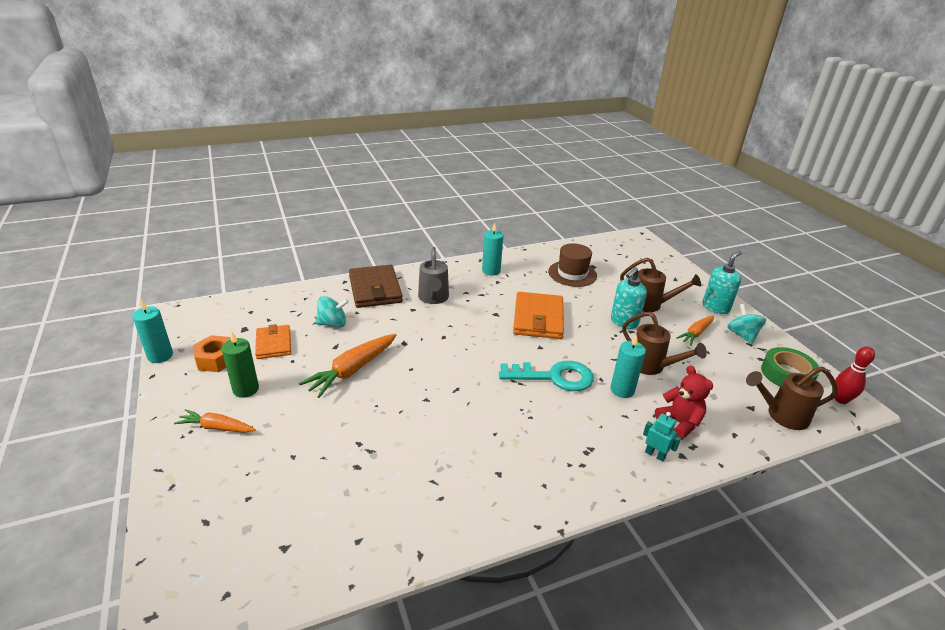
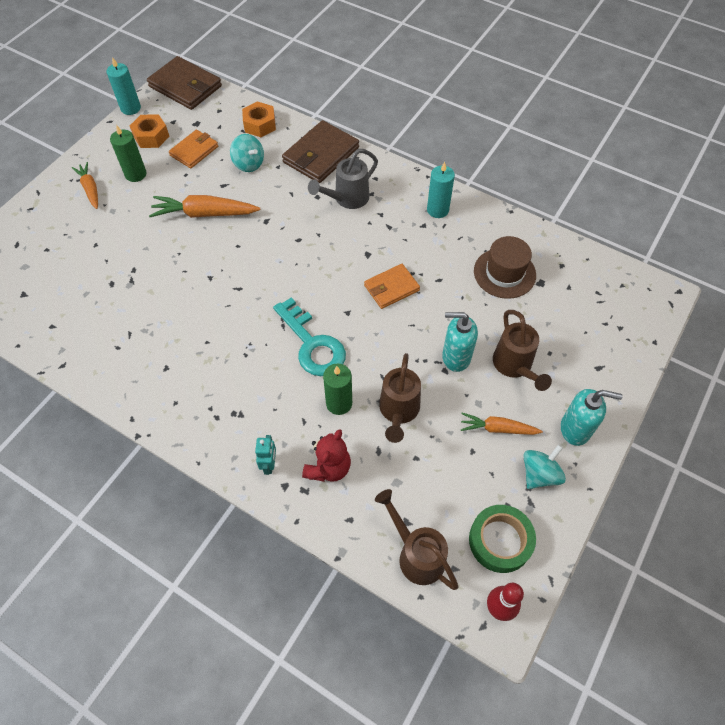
camera: 55 degrees right, 25 degrees up
(192, 315) = (185, 86): none -> brown wallet
(300, 300) = (260, 125): none -> orange nut
(538, 319) = (391, 288): orange wallet -> orange wallet, size x0.63
(622, 390) = (339, 403): turquoise candle -> green candle

